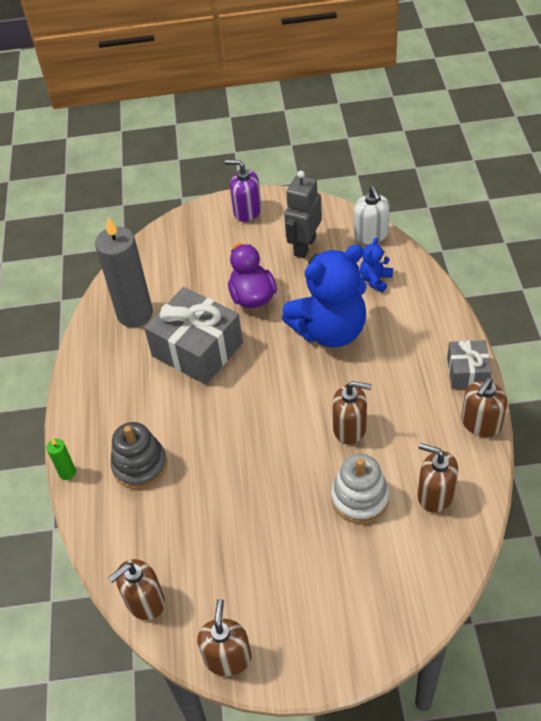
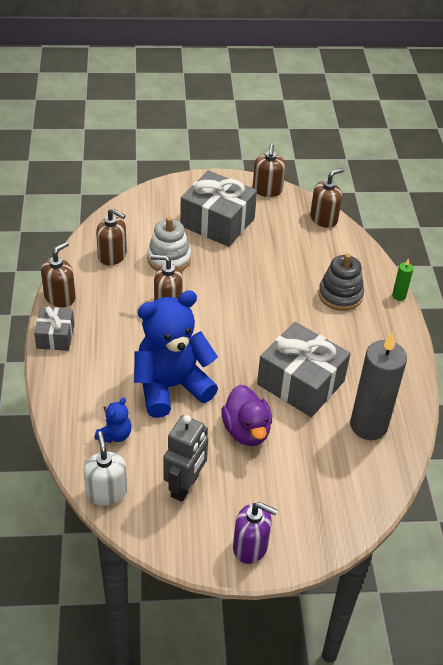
camera: 175 degrees right, 5 degrees down
(301, 575) = (217, 222): none -> grey gift

